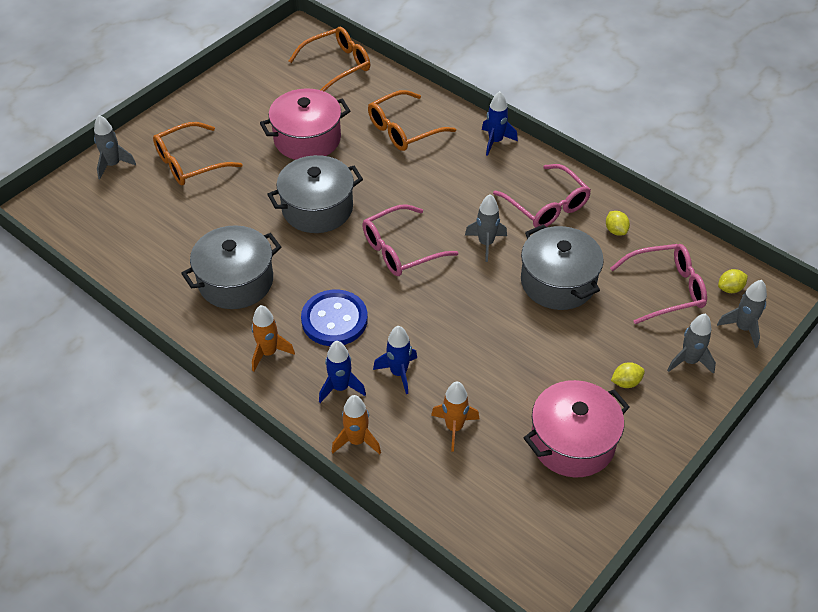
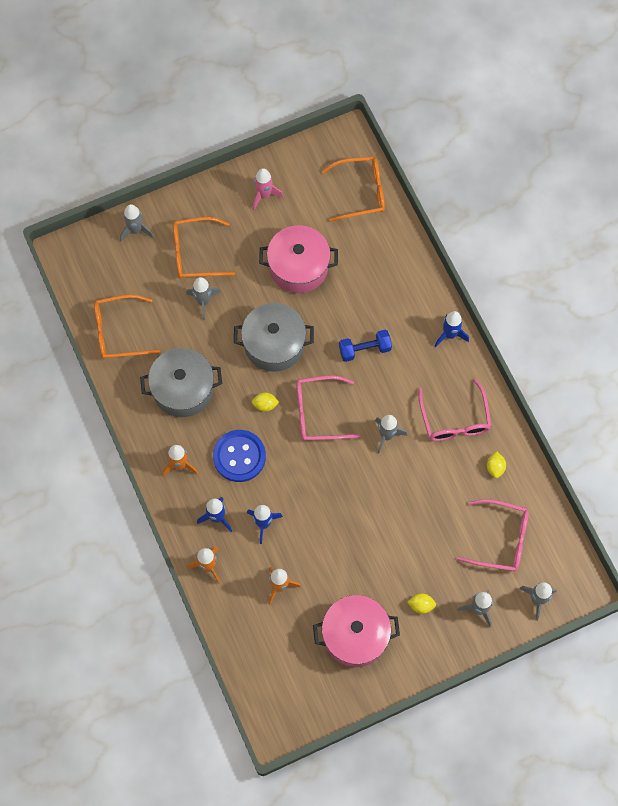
camera: 25 degrees right, 20 degrees up
(219, 199) = (203, 302): none -> grey rocket
(239, 96) = (264, 195): none -> pink rocket
(403, 130) = (381, 290): orange glasses -> orange glasses (118, 332)
(416, 181) = (364, 349): none -> blue dumbbell
(558, 282) = (422, 496): grey pot -> none
(730, 288) = (550, 561): yellow lemon -> yellow lemon (265, 405)

